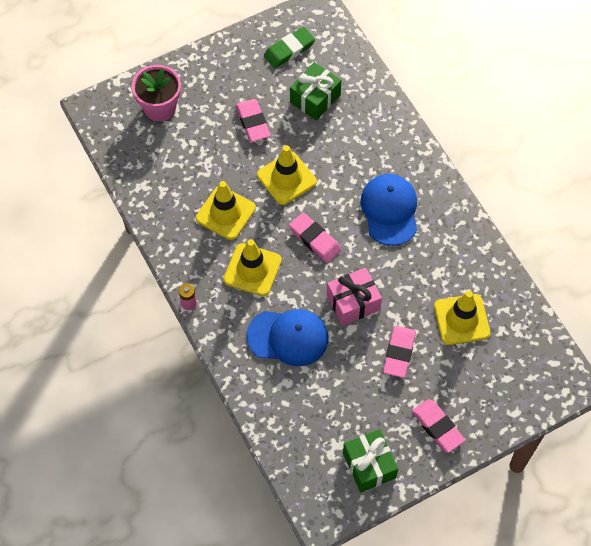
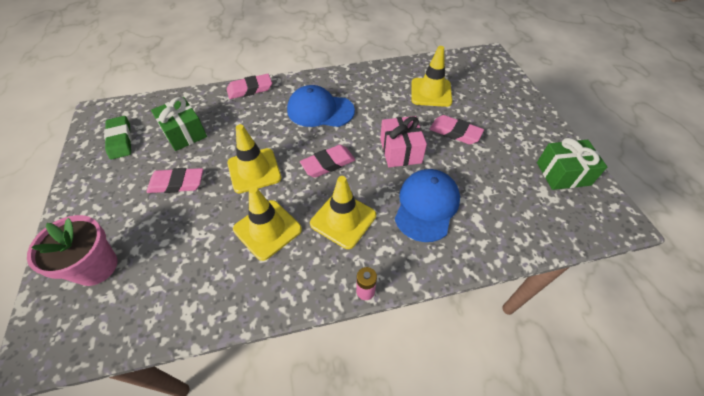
camera: 75 degrees left, 10 degrees down
(437, 427) = (524, 124): pink eraser -> pink eraser (250, 89)

